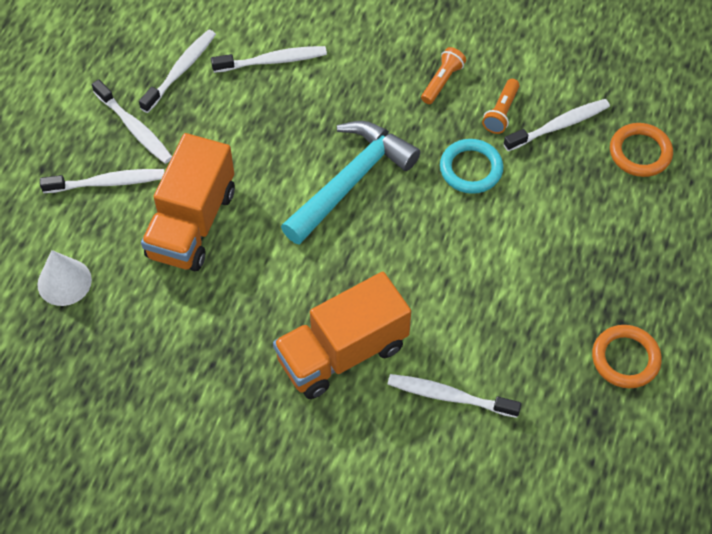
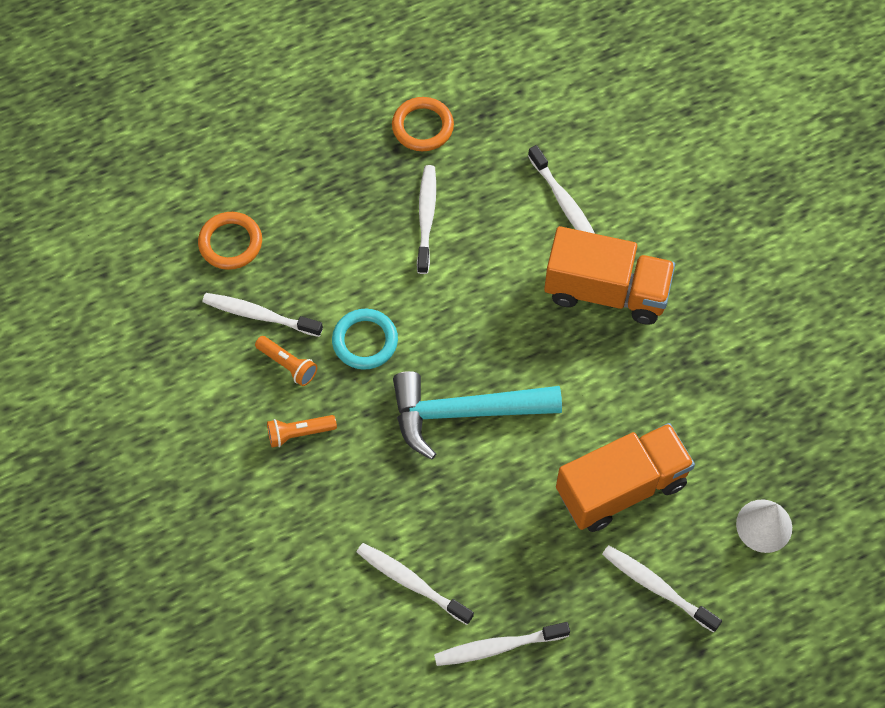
camera: 135 degrees left, 5 degrees up
(134, 128) = (589, 622): white toothbrush -> white toothbrush (426, 217)
(501, 112) = (287, 365): orange flashlight -> orange flashlight turned 60 degrees clockwise

